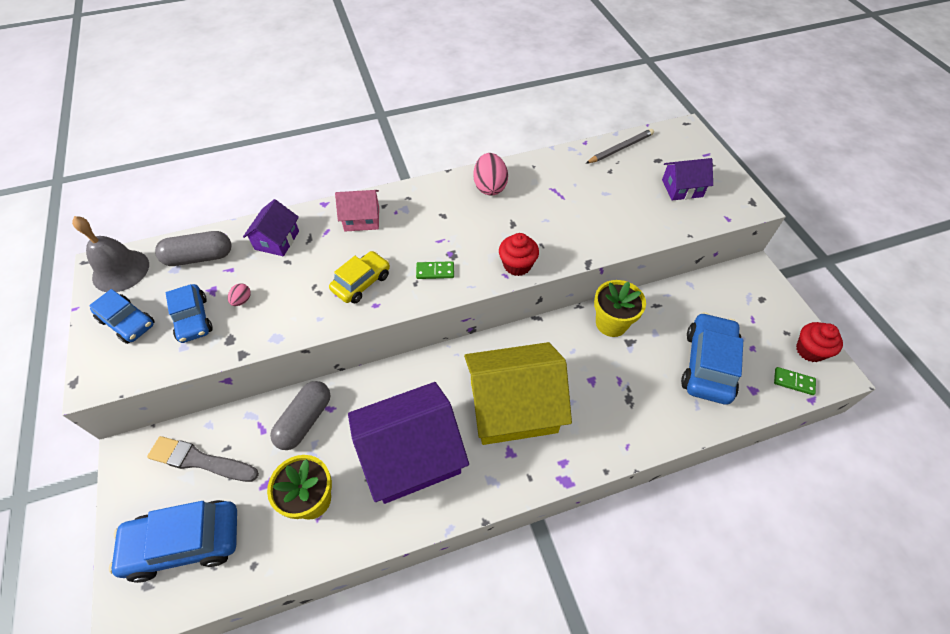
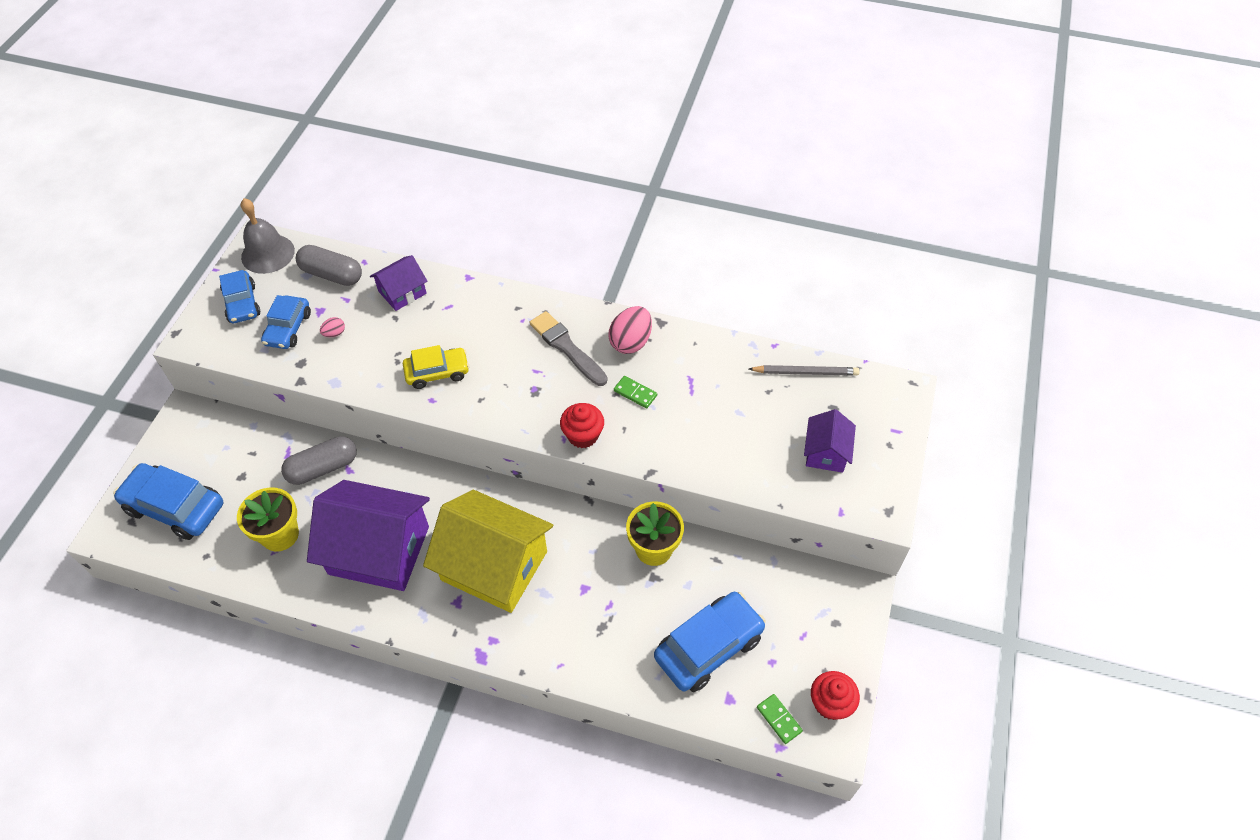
camera: 35 degrees right, 0 degrees up
(200, 460) = (228, 451): grey brush -> grey brush (567, 348)
(361, 219) = (487, 311): pink house -> none
(435, 271) = (506, 398): green domino -> green domino (635, 393)
(682, 188) = (826, 452): purple house -> purple house turned 75 degrees clockwise

